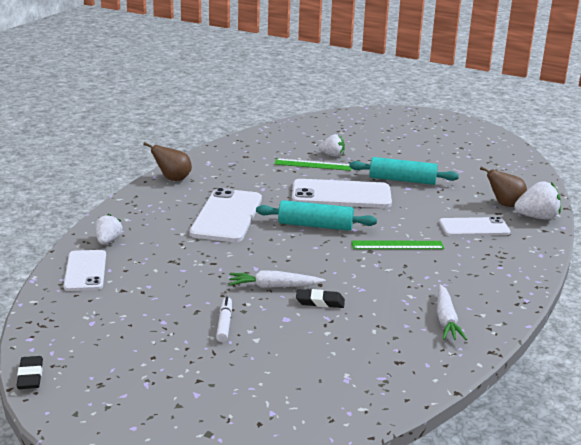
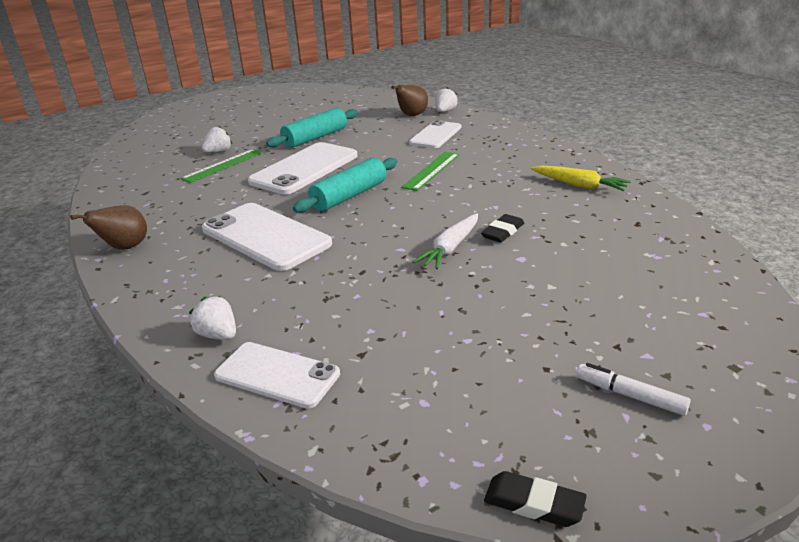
camera: 55 degrees left, 5 degrees up
(224, 324) = (505, 298): white marker -> white marker (630, 395)
(446, 320) = (579, 185): white carrot -> yellow carrot
(537, 217) = (445, 111): white strawberry -> white strawberry, size x0.66

